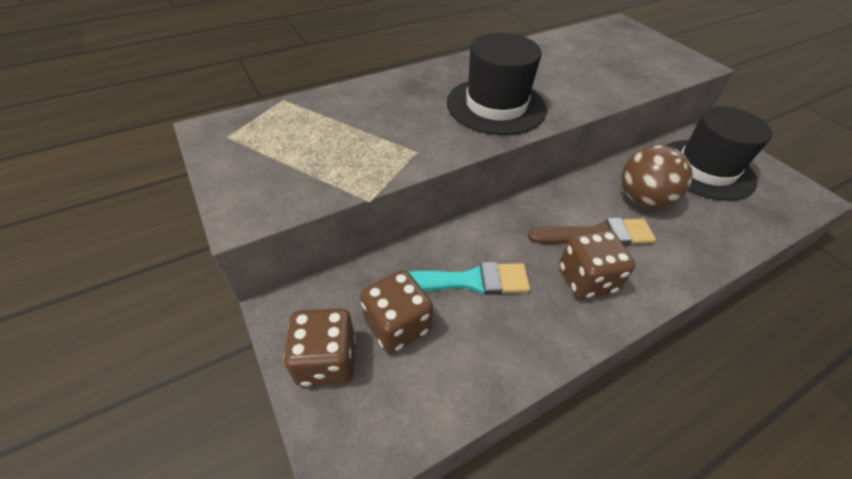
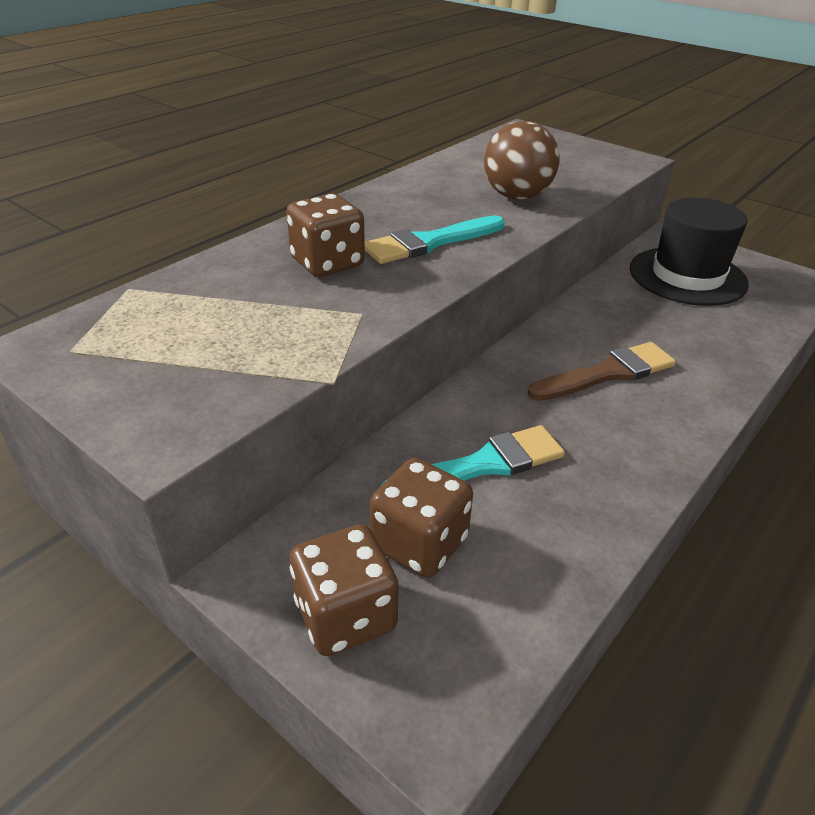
camera: 20 degrees left, 10 degrees down
(496, 106) = (430, 243): black hat -> turquoise brush
(586, 279) = (621, 425): brown dice -> brown dice (327, 263)
(642, 199) = (637, 323): brown ball -> brown ball (517, 196)

